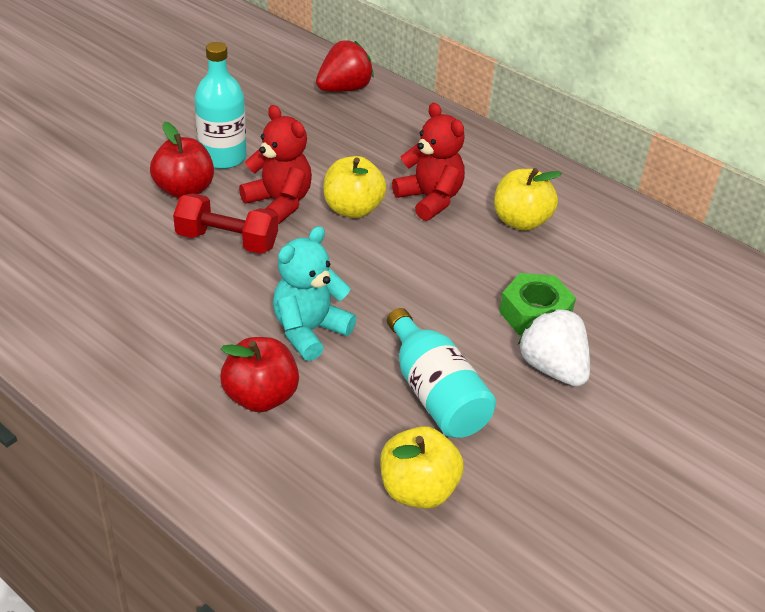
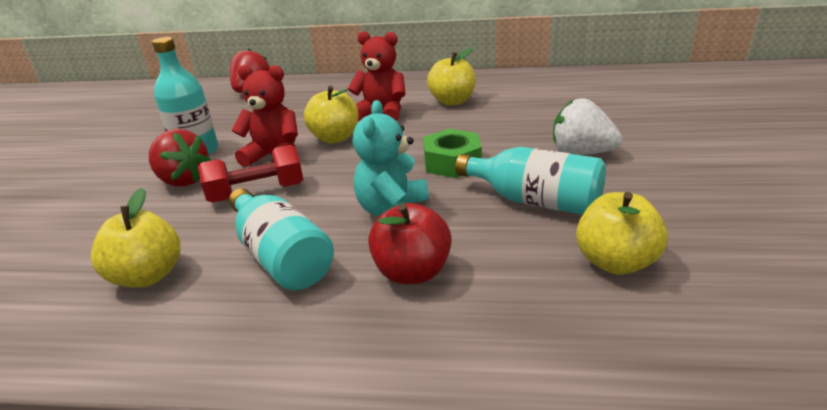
camera: 30 degrees left, 10 degrees down
(88, 282) = (148, 276): none -> yellow apple
(184, 190) = (183, 180): red apple -> red strawberry
(186, 322) = (281, 257): none -> turquoise bottle
(535, 314) = (528, 135): green nut -> green nut (452, 162)

